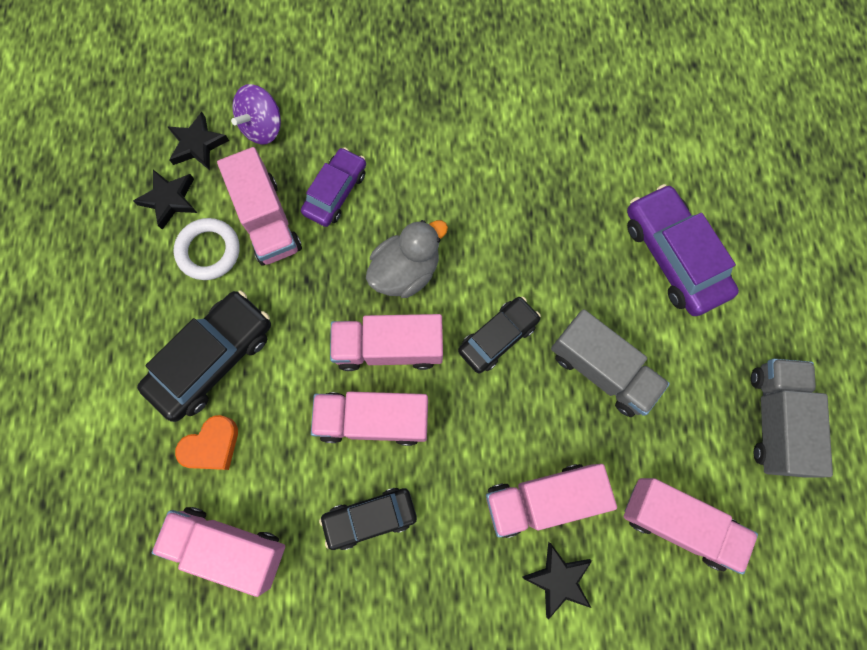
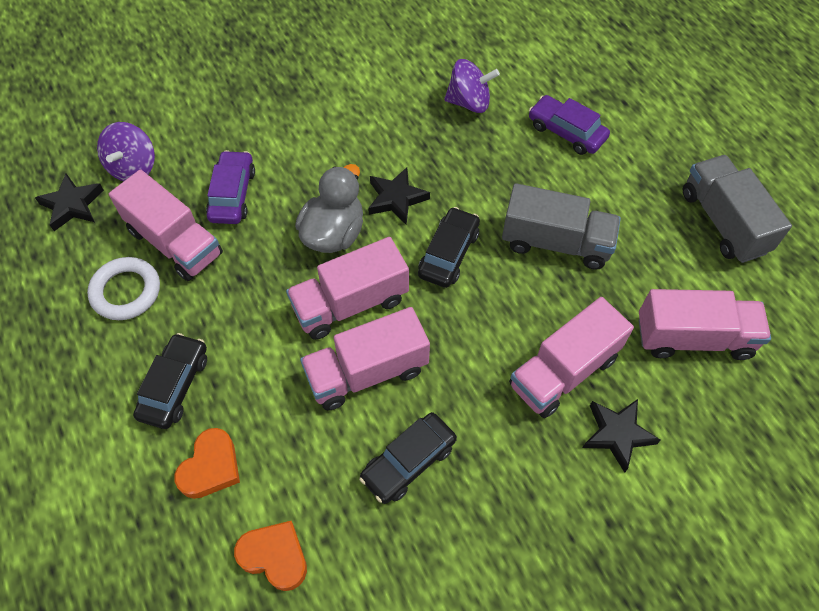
camera: 25 degrees left, 15 degrees down
(170, 200) = (63, 262): black star -> black star (396, 198)
(213, 359) = (175, 386): black car -> black car, size x0.64
(229, 546) = (274, 556): pink truck -> orange heart
(595, 184) = (469, 102): none -> purple spinning top
(673, 256) = (566, 132): purple car -> purple car, size x0.64

